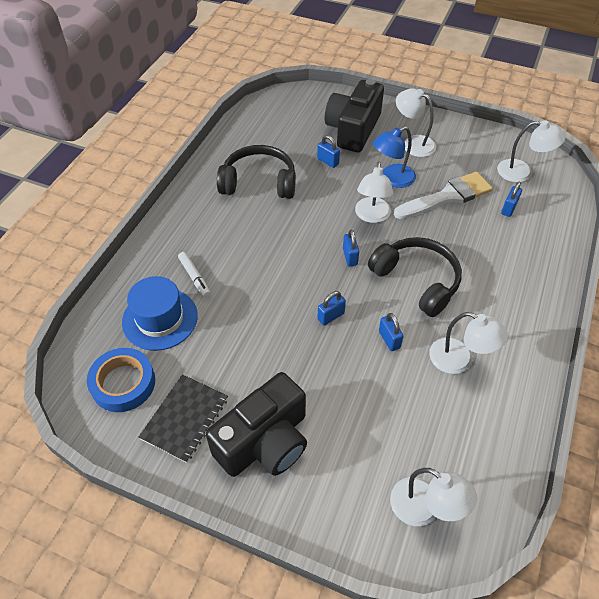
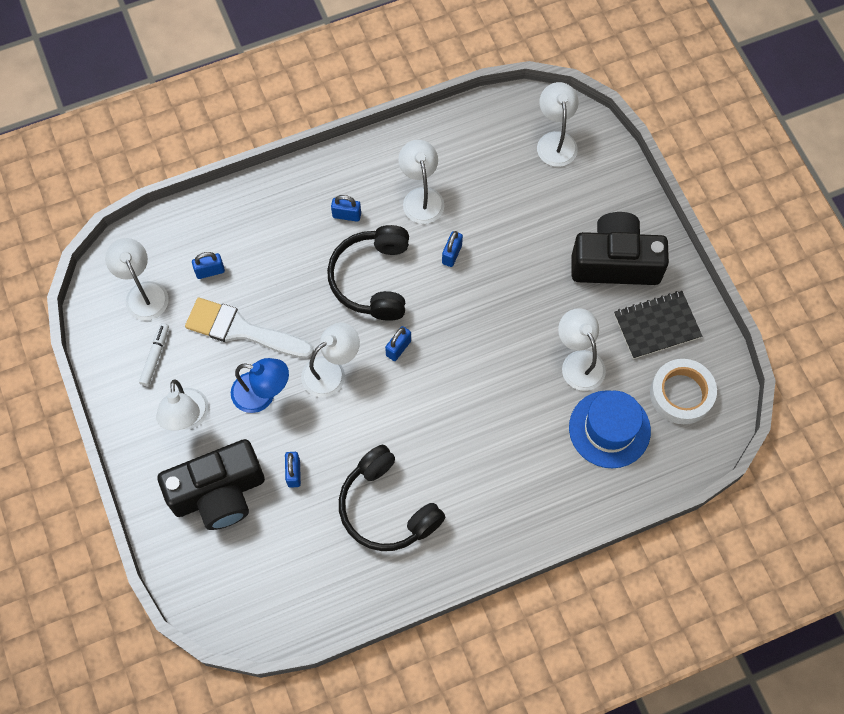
camera: 135 degrees left, 15 degrees up
(123, 383) = (681, 394): blue tape -> white tape
(194, 277) = (546, 446): white marker -> white marker (155, 356)
(222, 343) = (578, 362): none -> white lamp
(331, 316) = (473, 310): blue padlock -> blue padlock (346, 215)

